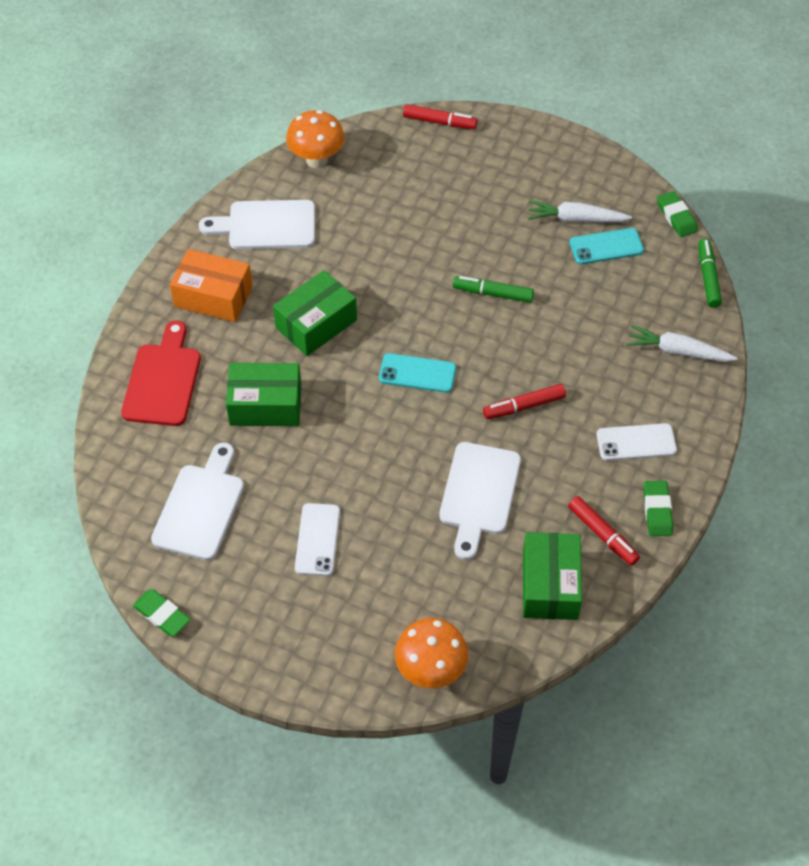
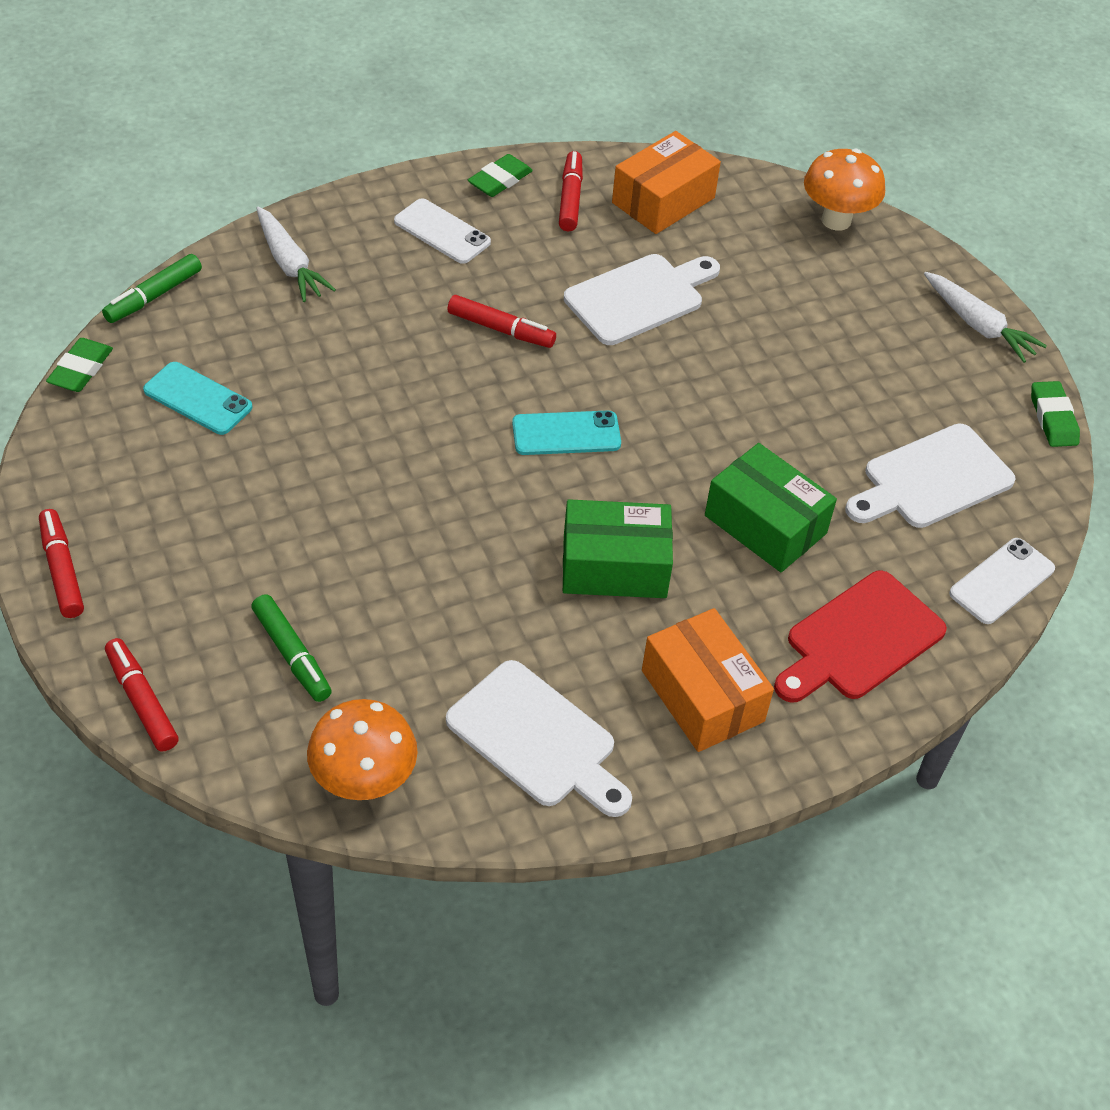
camera: 140 degrees left, 5 degrees down
(317, 539) = (837, 371): white phone -> white phone (1002, 581)
(417, 373) = (566, 434): turquoise phone -> turquoise phone turned 60 degrees counterclockwise
(493, 294) = (383, 447): green marker -> green marker (292, 654)
(543, 138) = (62, 570): none -> red marker
(550, 585) = (663, 200): green box -> orange box
(576, 219) = (180, 450): white carrot -> white carrot (978, 325)

